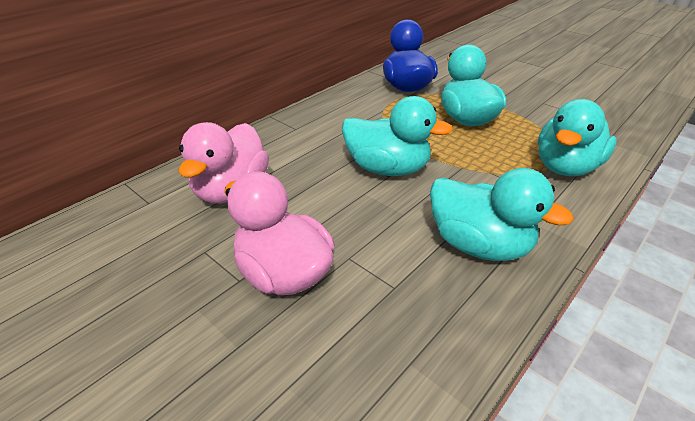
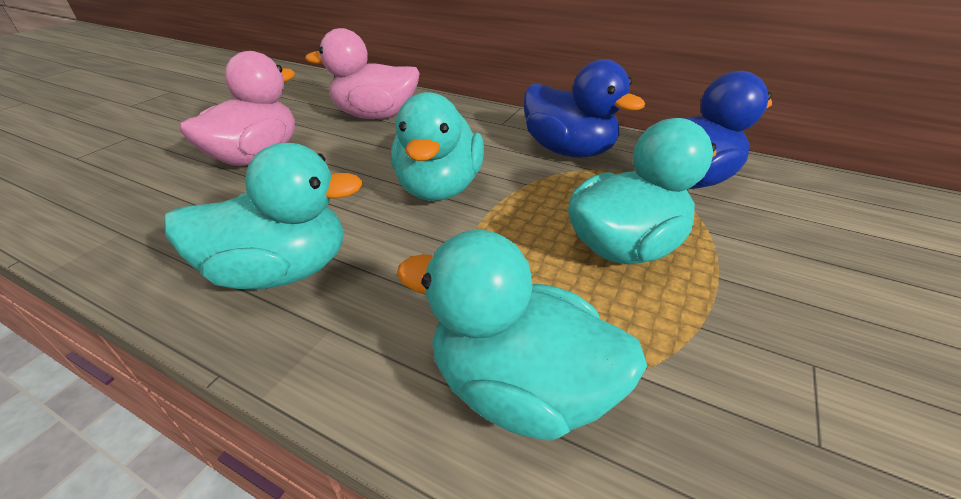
camera: 75 degrees right, 0 degrees up
(355, 112) = (568, 151): none -> blue duck
(479, 245) = (282, 270): turquoise duck -> turquoise duck turned 120 degrees counterclockwise

